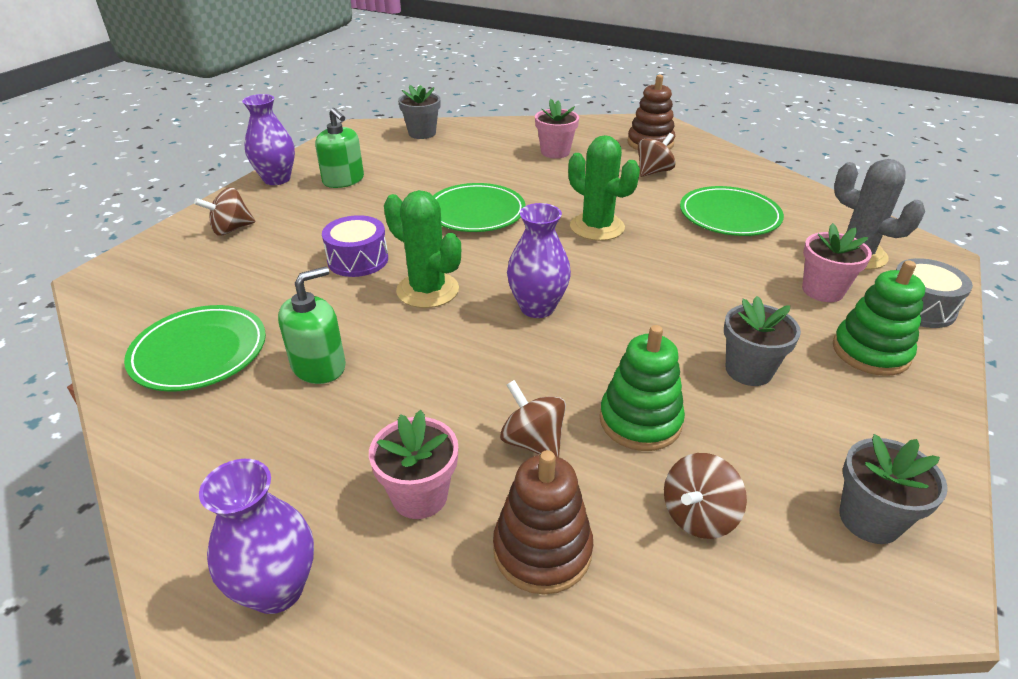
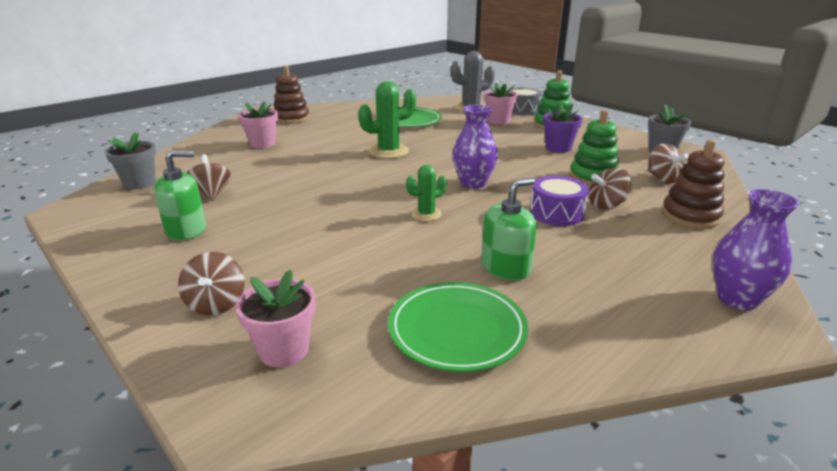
camera: 70 degrees left, 10 degrees down
(277, 179) = (124, 268): purple vase -> none
(319, 366) = (505, 267): green soap dispenser -> green soap dispenser turned 75 degrees clockwise
(358, 260) = (355, 237): purple drum -> purple drum (556, 213)
(420, 496) = (651, 243): pink flower pot -> pink flower pot (284, 350)
(427, 290) = (426, 214): green cactus -> green cactus, size x0.59
(476, 212) = (325, 182): green plate -> none
(653, 172) = (333, 125): brown spinning top -> brown spinning top (211, 194)
(748, 370) = (558, 148): grey flower pot -> purple flower pot

